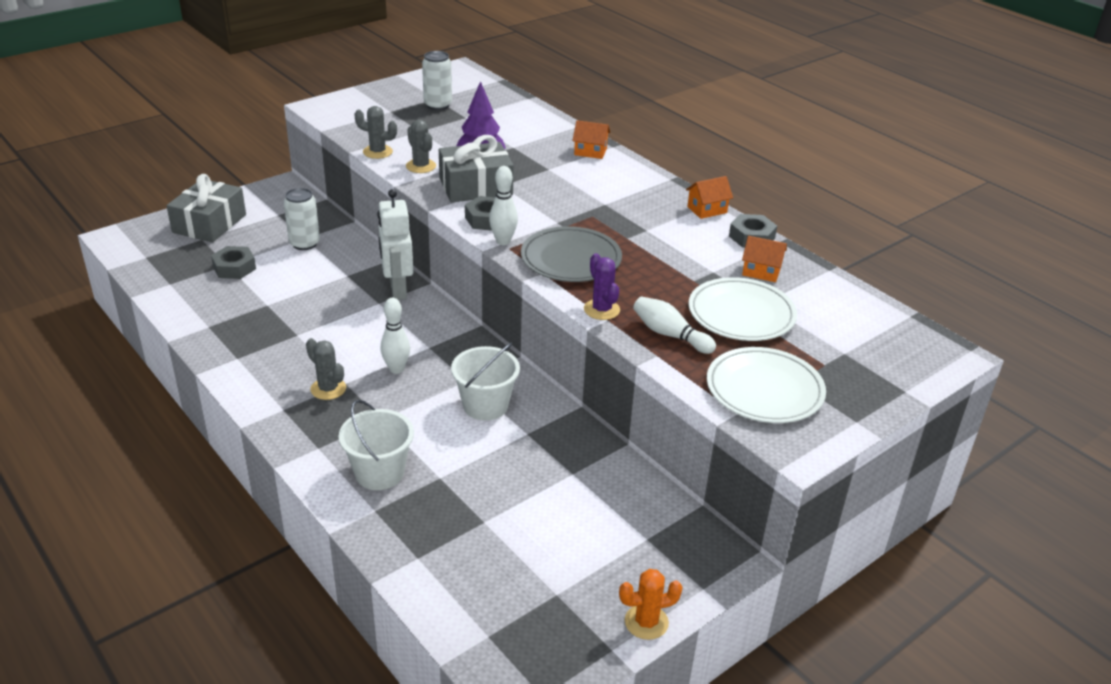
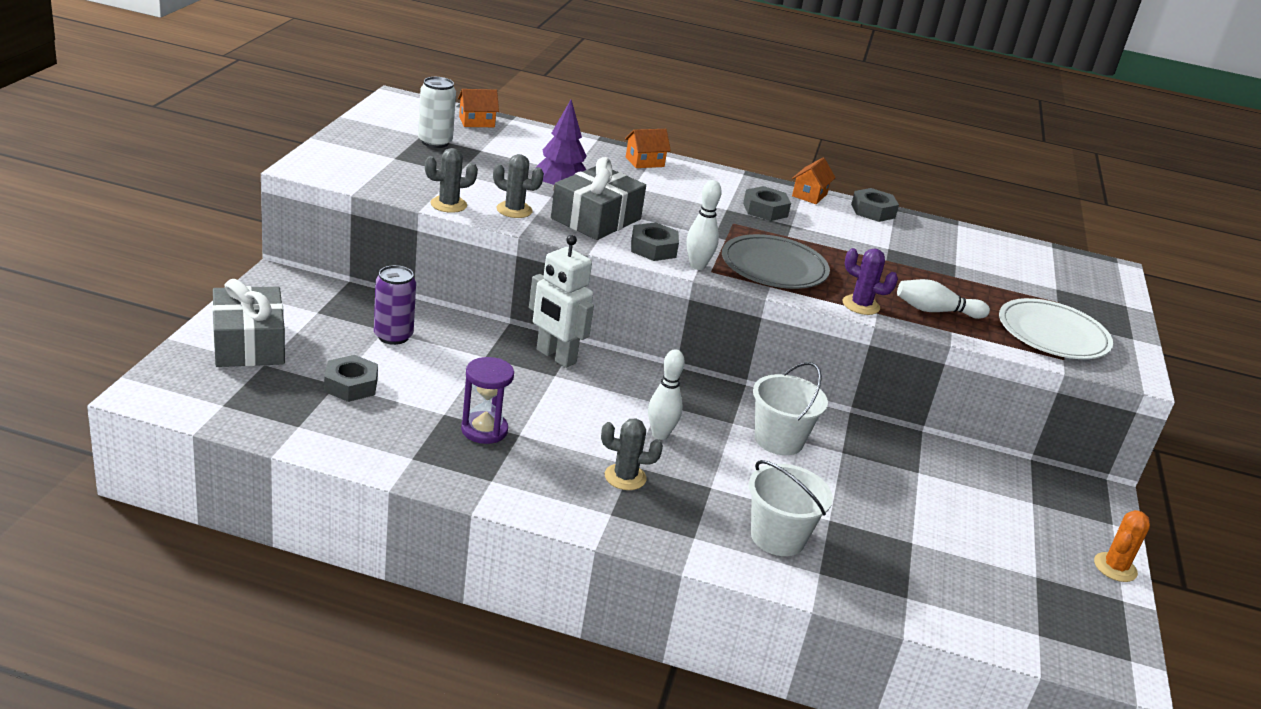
camera: 40 degrees left, 5 degrees down
(278, 324) = (484, 430): none -> purple hourglass
(304, 243) = (393, 336): white can -> purple can
(640, 212) = (765, 210): none -> grey nut
(741, 314) = (955, 278): white plate -> none
(761, 272) = (919, 239): orange house -> orange house (476, 122)

